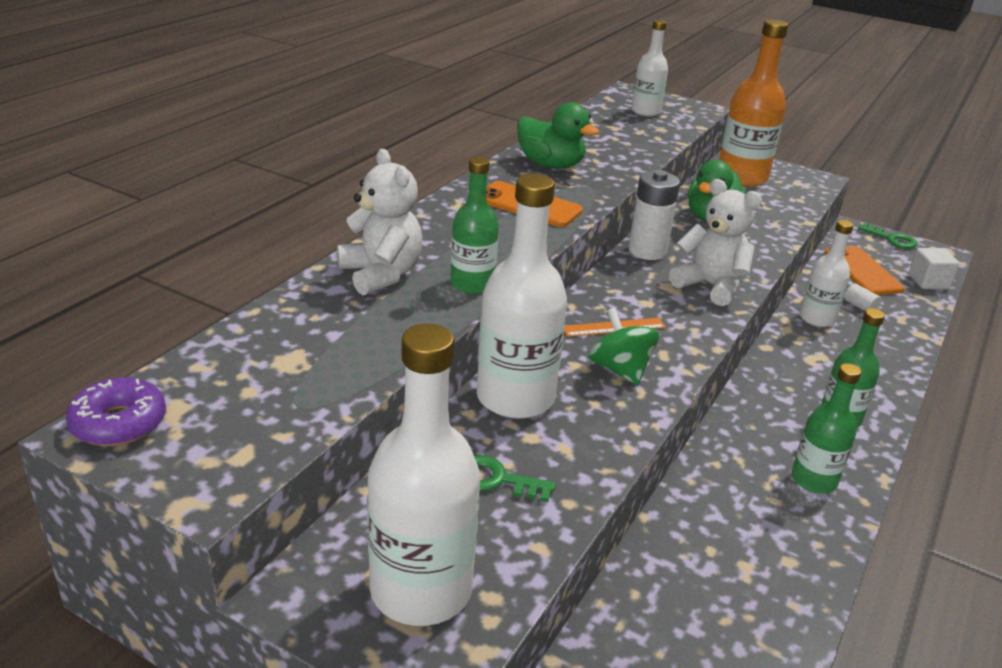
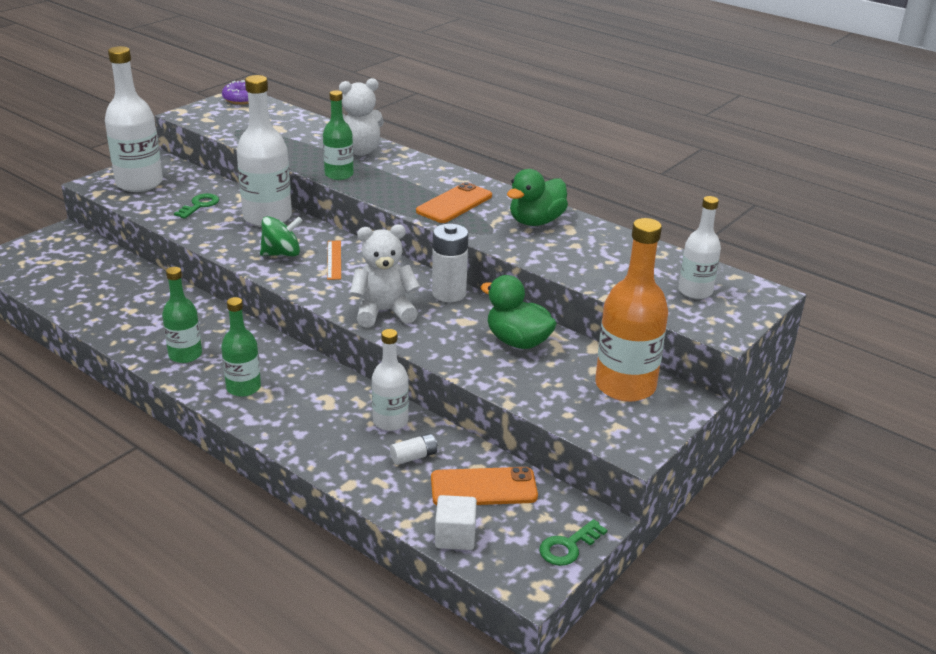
camera: 100 degrees right, 0 degrees up
(710, 286) = (384, 312): white teddy bear -> white teddy bear turned 150 degrees counterclockwise

